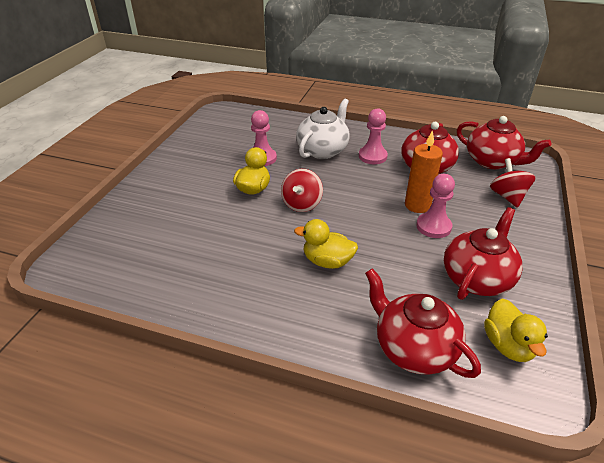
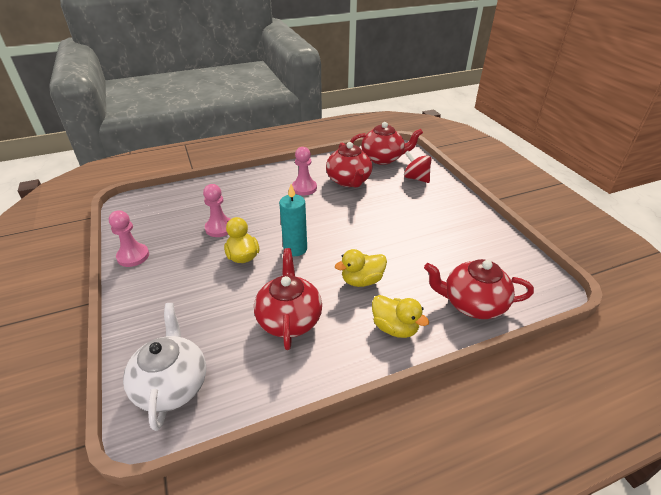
camera: 40 degrees left, 0 degrees up
(302, 204) = (295, 249): red spinning top -> turquoise candle
(323, 150) = (262, 199): white teapot -> white teapot (172, 385)
(417, 205) = (373, 210): orange candle -> none
(433, 226) = (398, 219): pink pawn -> pink pawn (133, 256)
(477, 278) = (456, 239): red teapot -> red teapot (289, 319)
(508, 345) = (511, 270): yellow duck -> yellow duck (395, 328)

